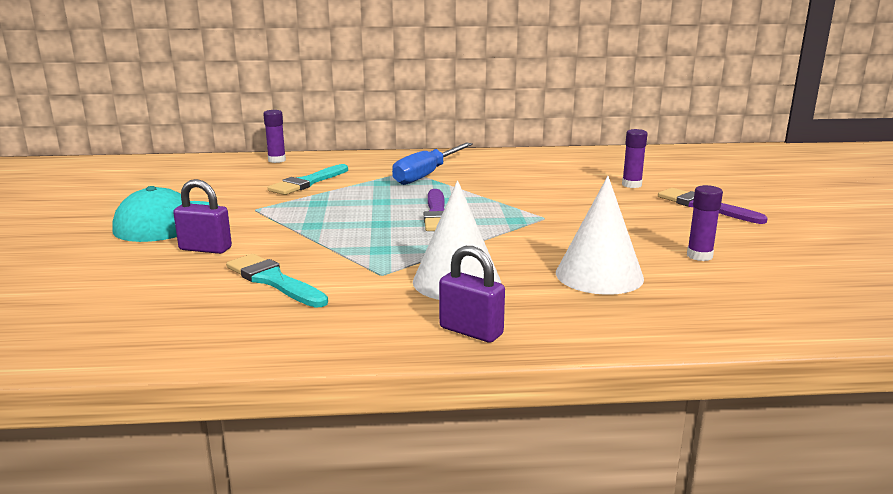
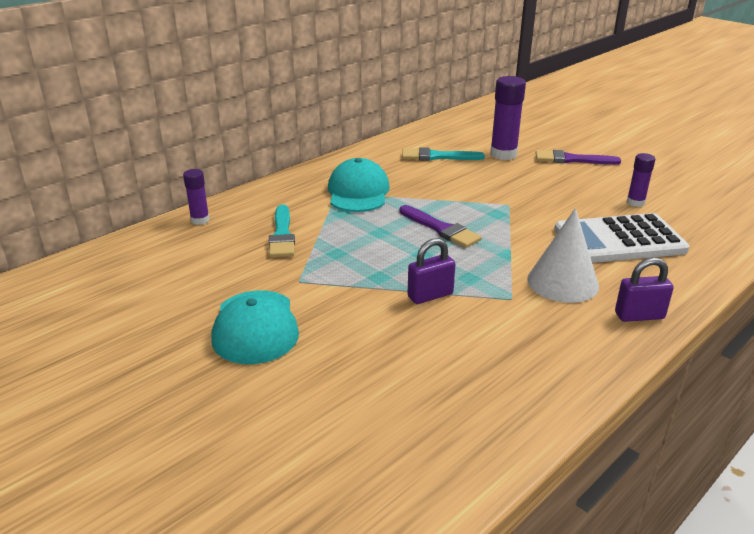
camera: 40 degrees left, 10 degrees up
(205, 249) = (349, 338): purple padlock -> purple padlock (430, 295)
(274, 281) = (460, 340): turquoise brush -> turquoise brush (437, 156)
(427, 175) = (358, 192): blue screwdriver -> turquoise cap
(599, 275) = (619, 240): white cone -> white calculator
(631, 185) = (503, 154): purple glue stick -> purple glue stick, size x1.74

